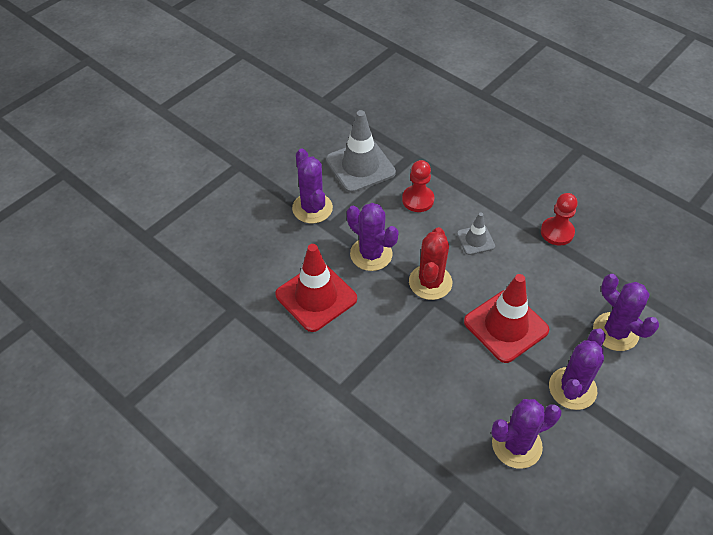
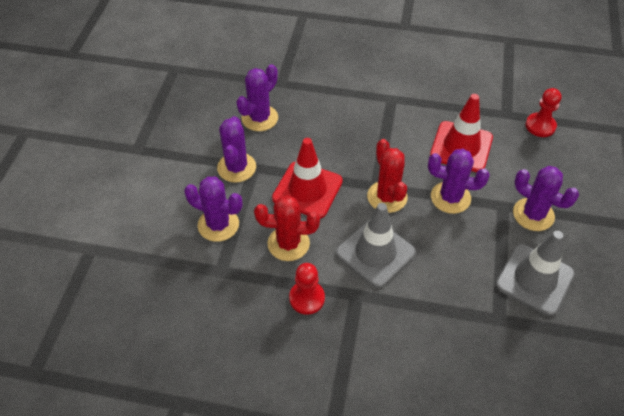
camera: 150 degrees right, 0 degrees up
(418, 200) = (454, 269): red pawn -> red pawn (540, 126)
(475, 240) = (375, 253): grey traffic cone -> grey traffic cone, size x1.90
(551, 282) = (288, 243): none -> red cactus

